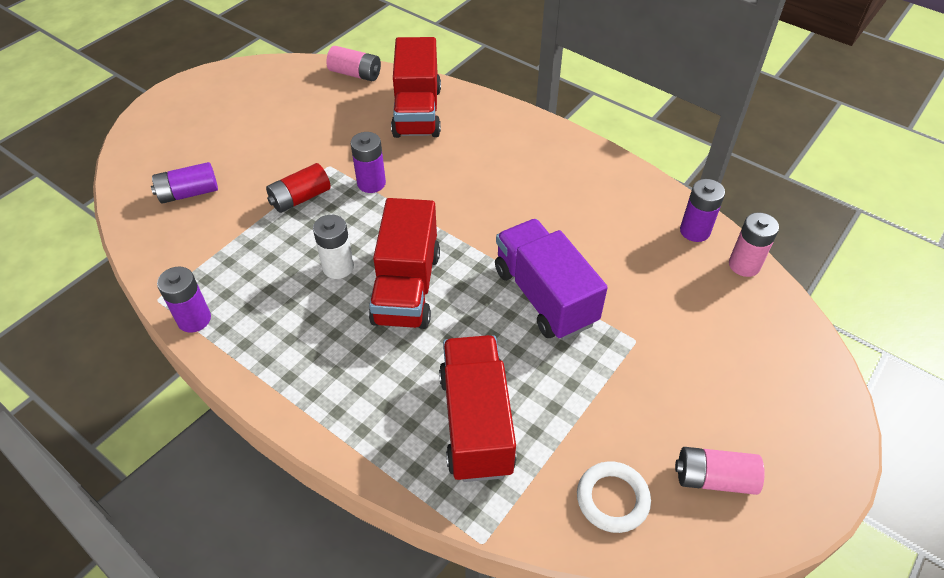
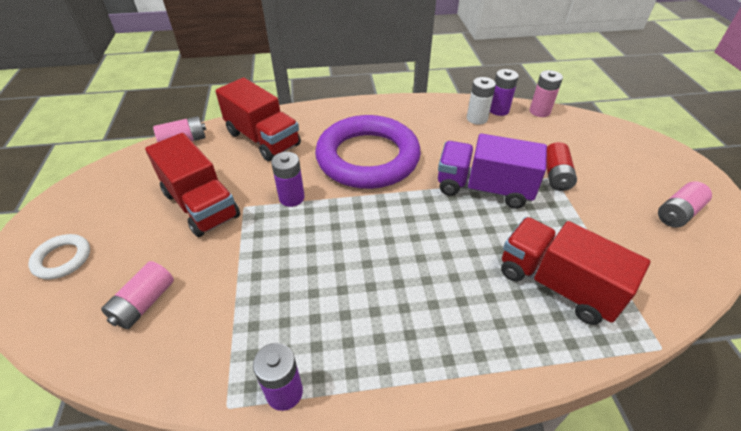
camera: 45 degrees left, 5 degrees down
(189, 193) = (144, 303): purple battery -> pink battery
(300, 198) = (251, 241): red battery -> red battery (556, 175)
(338, 267) = (344, 264): white battery -> white battery (477, 118)
(406, 287) = (406, 242): red truck -> red truck (201, 205)
(481, 190) = (368, 158): none -> purple ring
(612, 499) = (665, 262): white ring -> white ring (62, 259)

